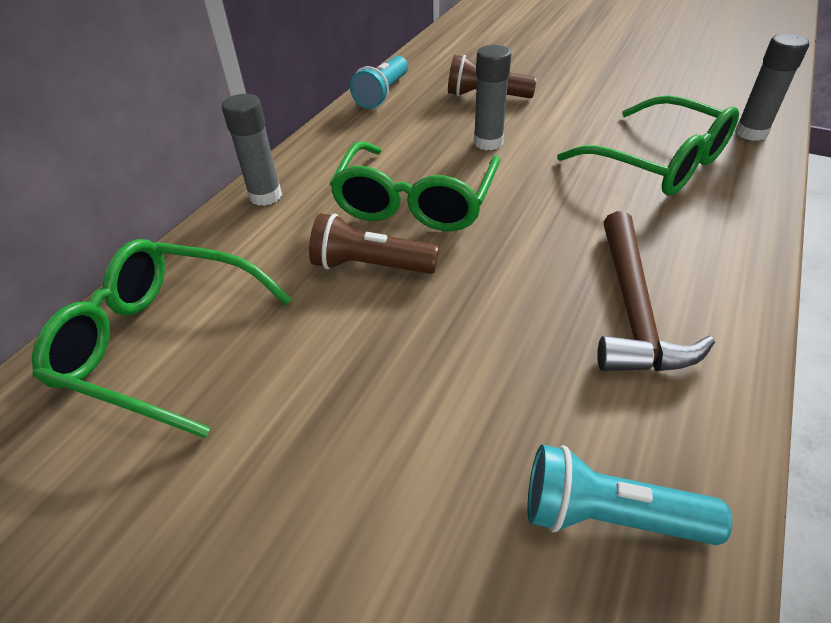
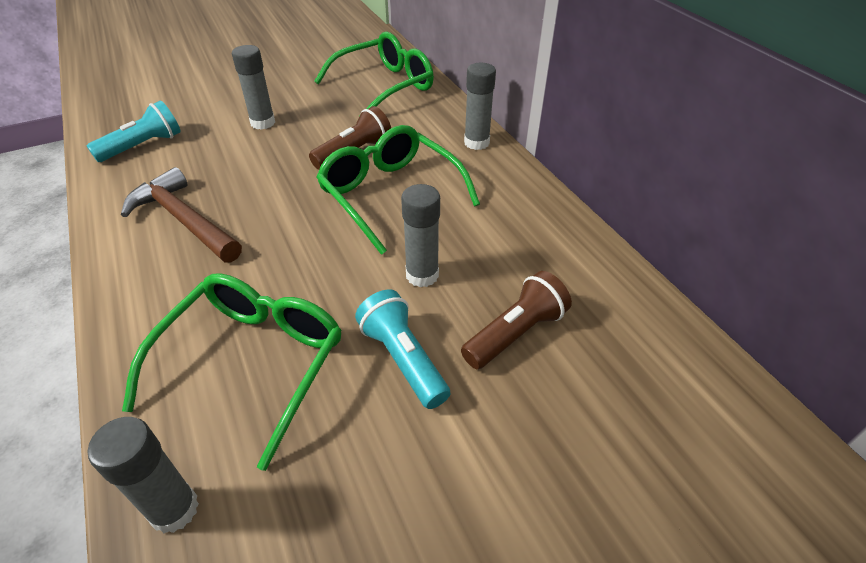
camera: 125 degrees right, 0 degrees up
(383, 94) = (593, 260): turquoise flashlight -> turquoise flashlight (403, 359)
(389, 408) = (263, 123): none -> grey glue stick
(658, 163) = (253, 363): green glasses -> green glasses turned 120 degrees clockwise

